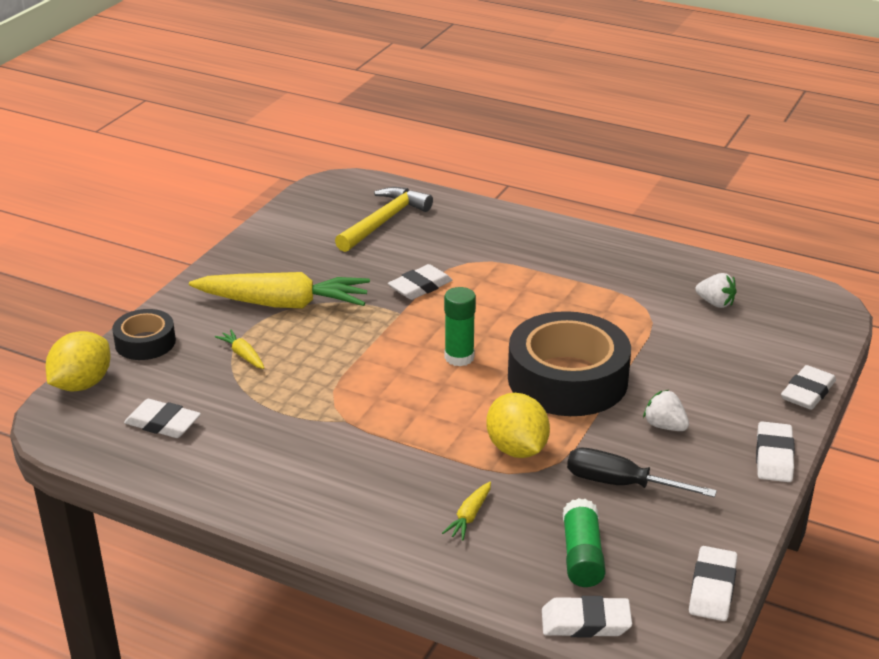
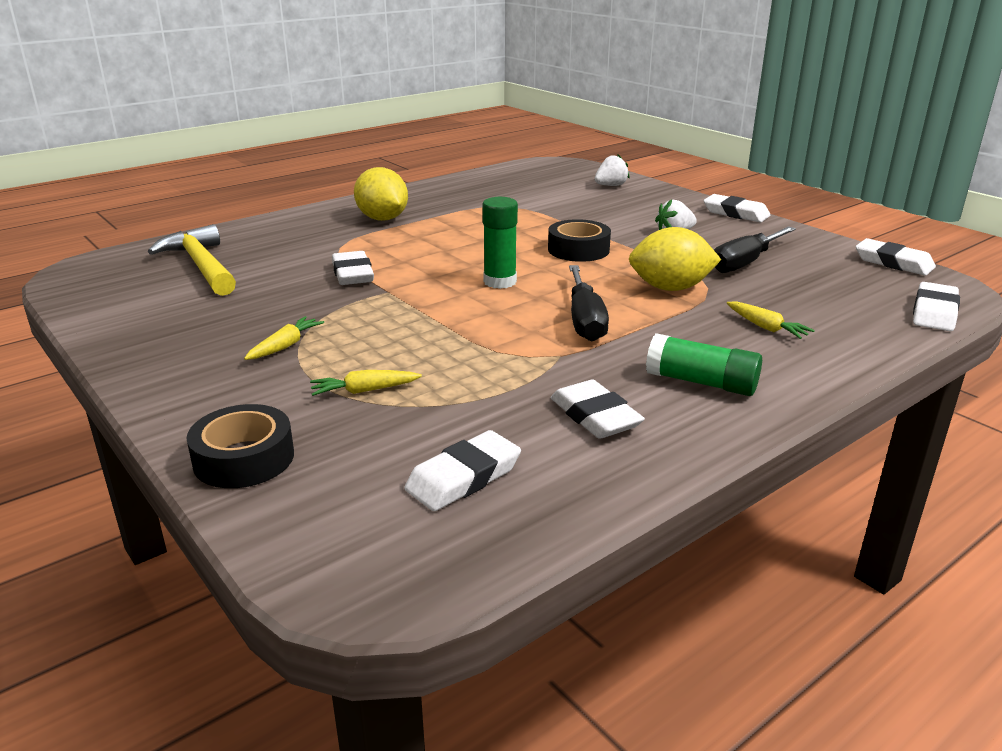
camera: 65 degrees left, 5 degrees down
(82, 384) = (288, 537): yellow lemon -> yellow lemon (382, 219)
(283, 304) = (285, 346): yellow carrot -> yellow carrot, size x0.41
(415, 417) = (584, 320): none -> black screwdriver
(567, 379) = (578, 250): black tape -> black tape, size x0.52
(582, 555) = (840, 295): green glue stick -> green glue stick (701, 382)
(715, 303) = (521, 187): white strawberry -> white strawberry (610, 186)
(807, 392) = (662, 189): white eraser -> white eraser (595, 416)

